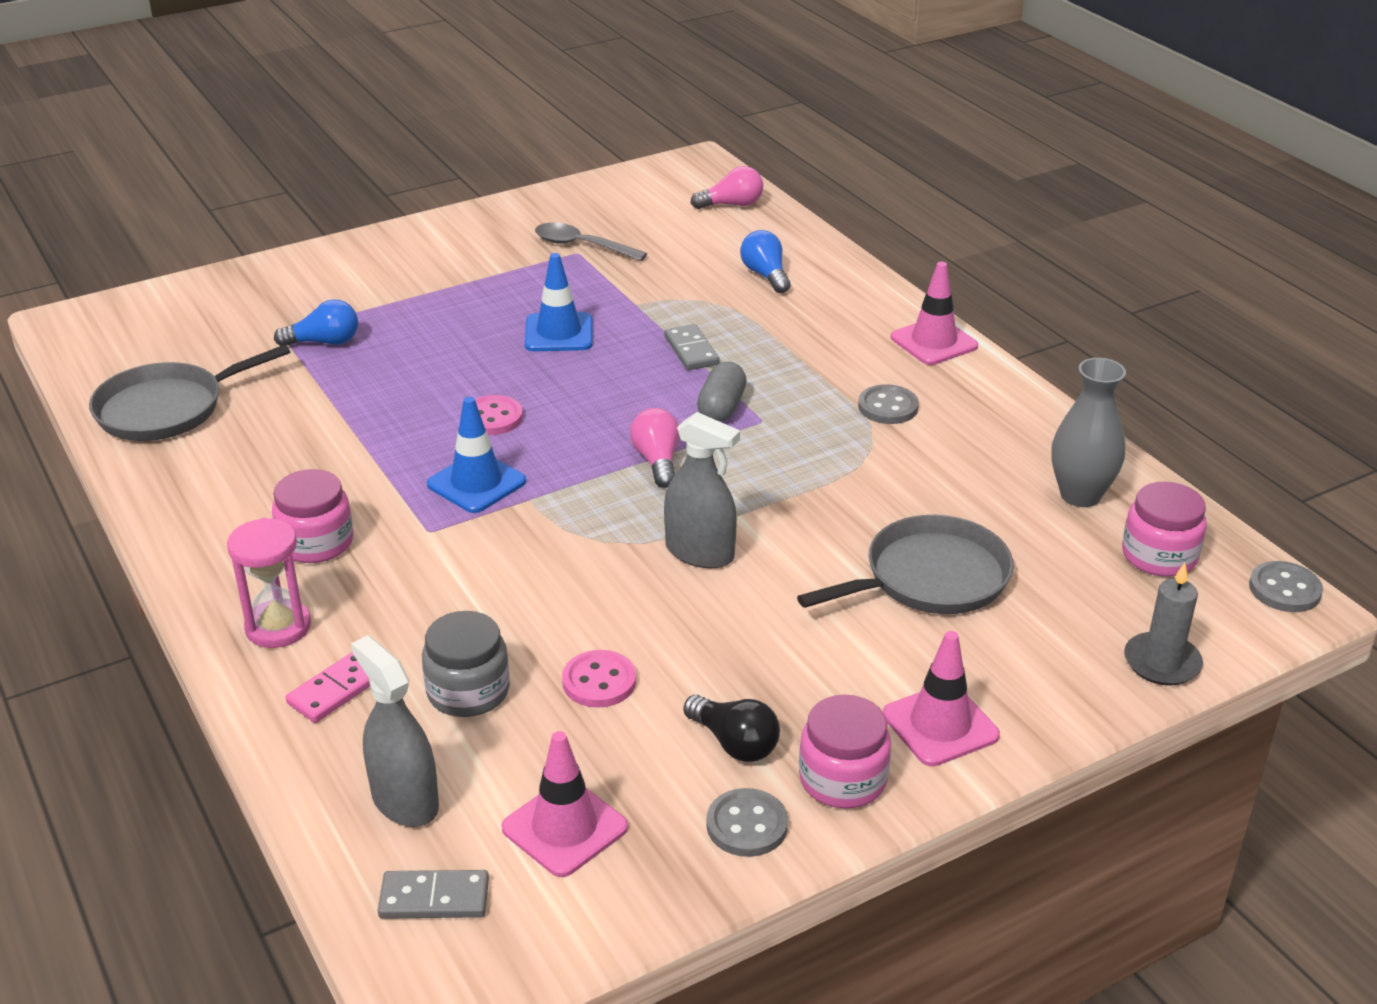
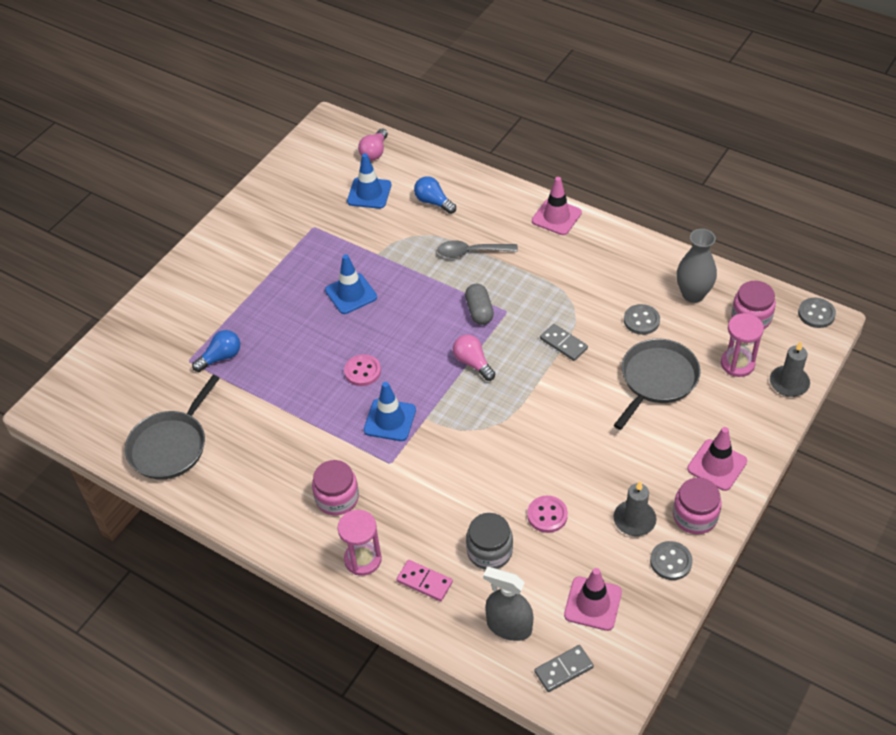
camera: 25 degrees left, 15 degrees up
(336, 690) = (424, 582): pink domino -> pink domino turned 75 degrees counterclockwise
(582, 246) = (312, 220): grey spoon -> grey spoon (471, 252)
(685, 242) = (369, 193): none -> blue traffic cone
(691, 350) = (433, 276): grey domino -> grey domino (563, 344)
(700, 552) = (537, 414): grey spray bottle -> none
(732, 205) = (374, 152): pink light bulb -> pink light bulb turned 150 degrees clockwise
(734, 743) = (634, 520): black light bulb -> grey candle
(888, 407) = (563, 274): grey button -> grey button (641, 320)
(1087, 606) = (737, 364): none -> pink hourglass

